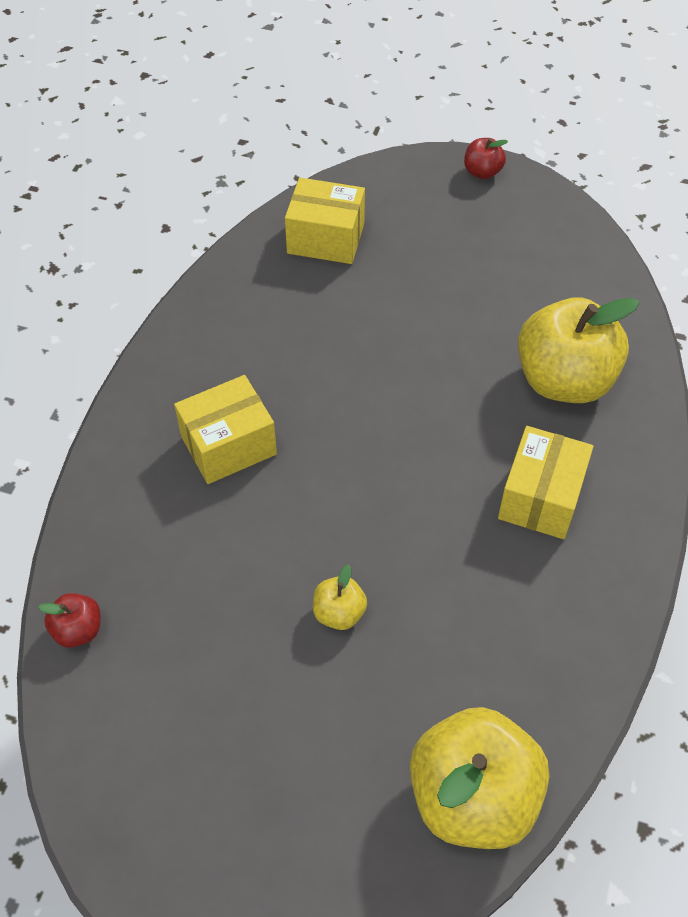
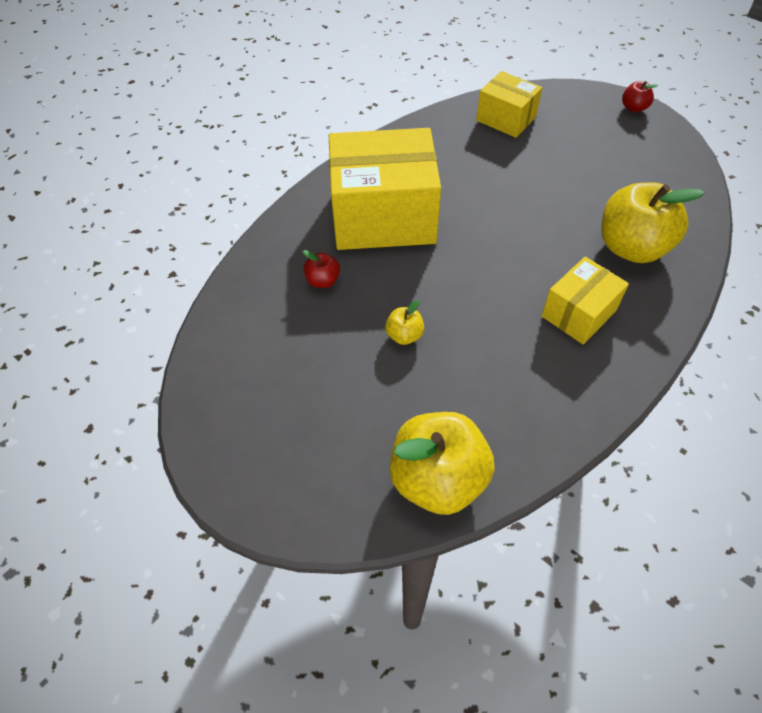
camera: 25 degrees right, 0 degrees up
(78, 630) = (239, 288): red apple -> red apple (323, 281)
(228, 445) = (383, 216): yellow box -> yellow box, size x1.87

